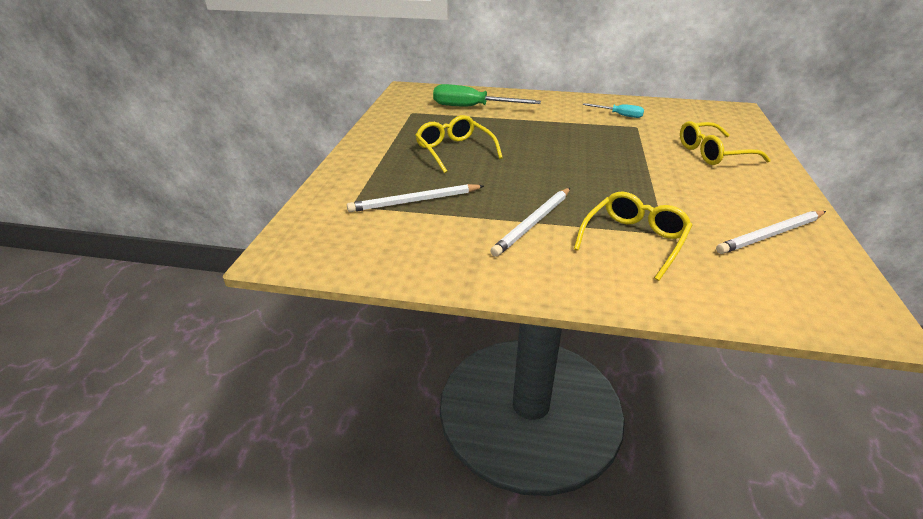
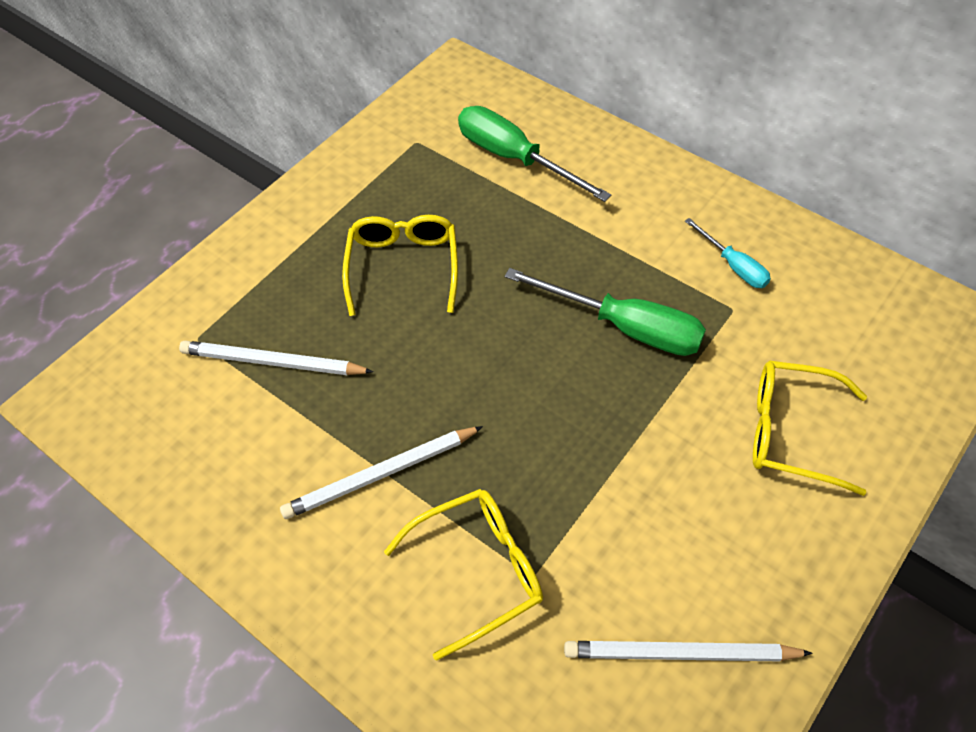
camera: 30 degrees right, 20 degrees up
(595, 142) = (624, 327): none -> green screwdriver

